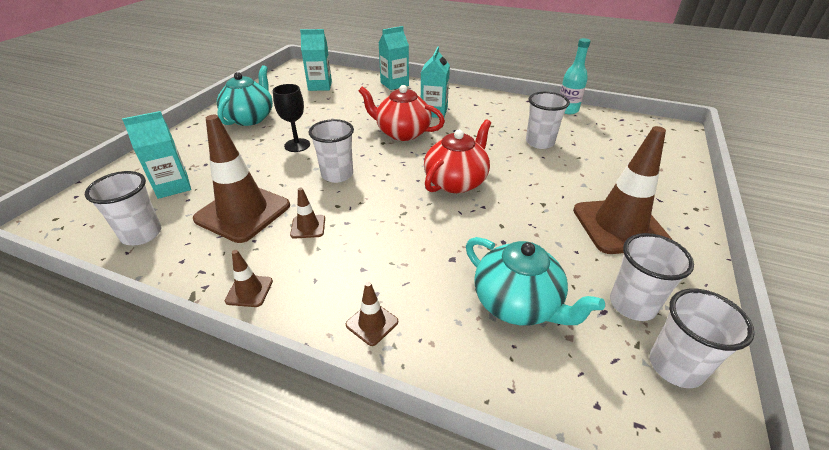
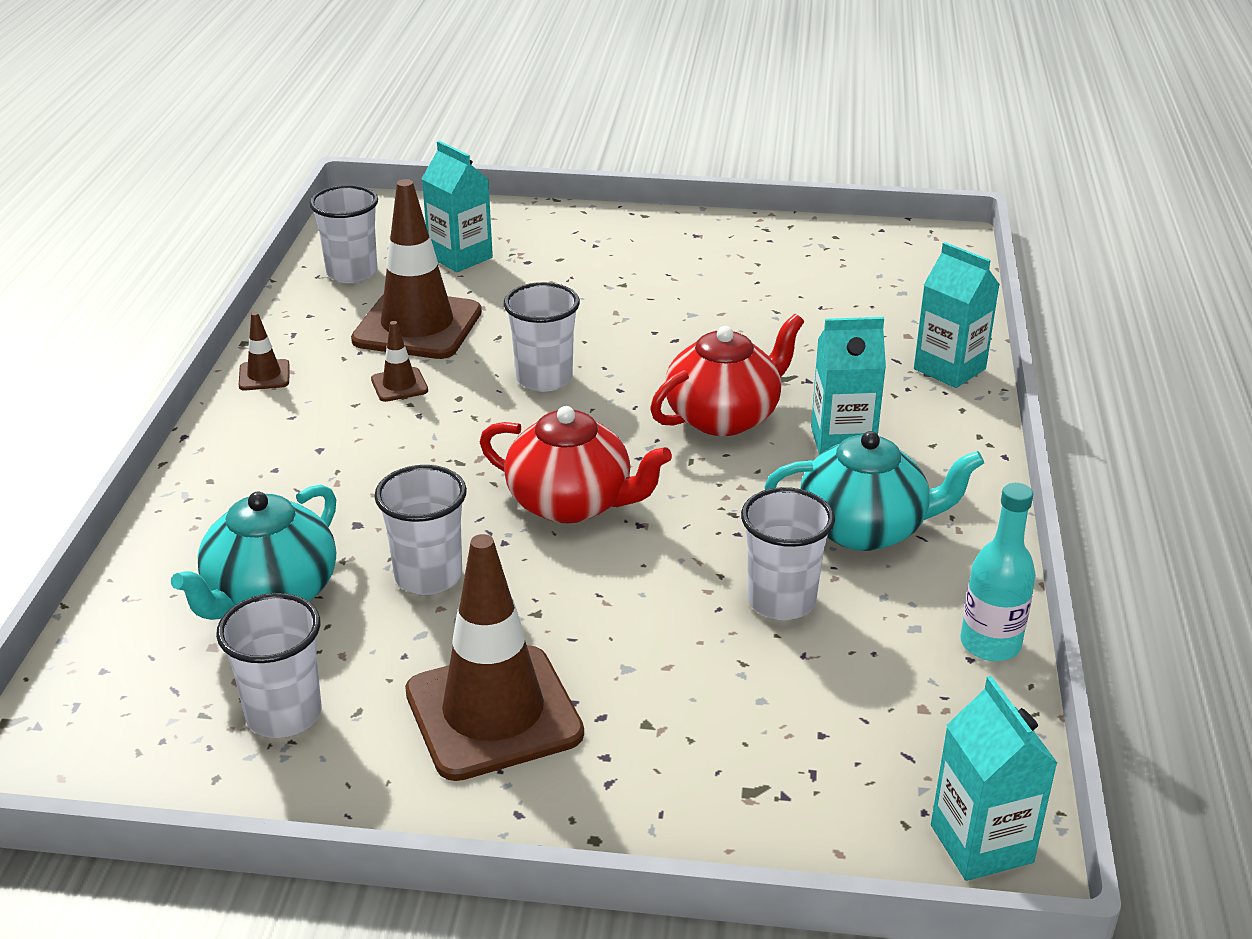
camera: 75 degrees right, 5 degrees down
(250, 118) = (689, 254): turquoise teapot -> turquoise teapot (864, 529)
(297, 145) = (620, 320): black goblet -> none
(320, 86) = (870, 285): turquoise carton -> turquoise carton (981, 844)
(372, 323) = (221, 475): brown traffic cone -> none
(402, 133) = (724, 417): red teapot -> red teapot turned 45 degrees clockwise
(675, 366) = (166, 750): white cup -> white cup (428, 576)

